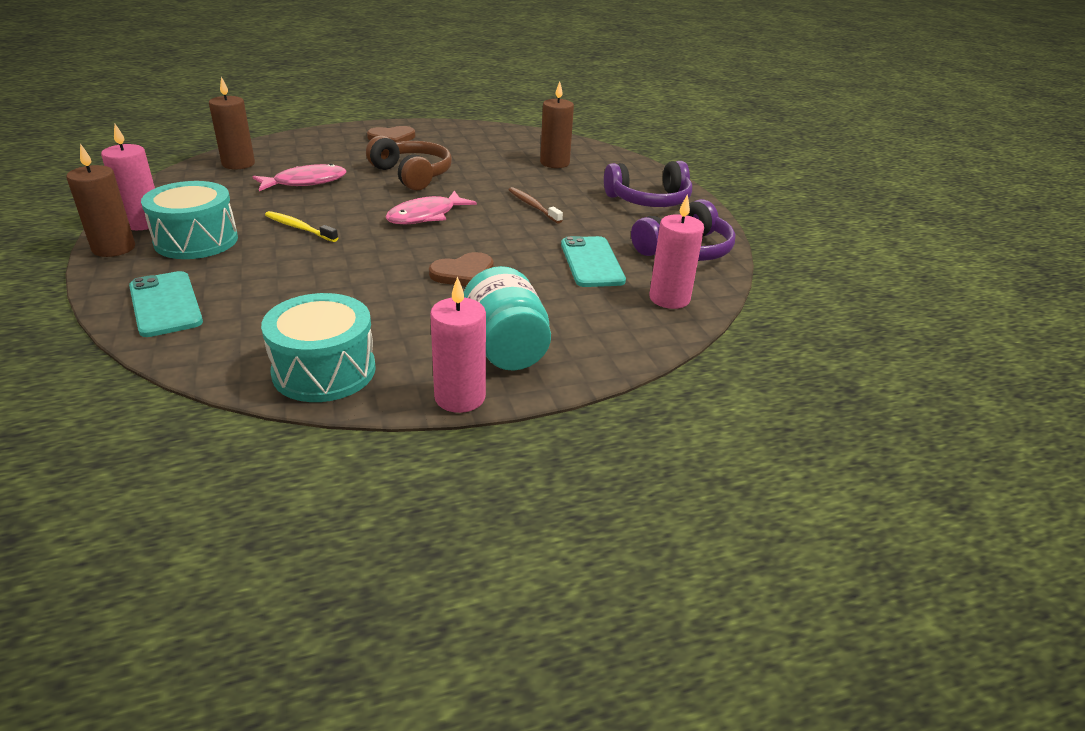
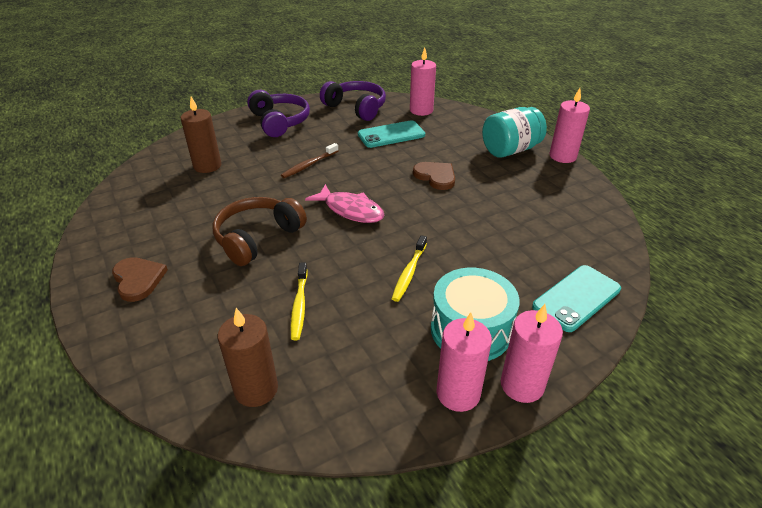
camera: 100 degrees left, 5 degrees up
(114, 248) = (522, 385): brown candle -> pink candle
(306, 182) = (299, 305): pink fish -> yellow toothbrush
(324, 371) = (581, 201): turquoise drum -> none

